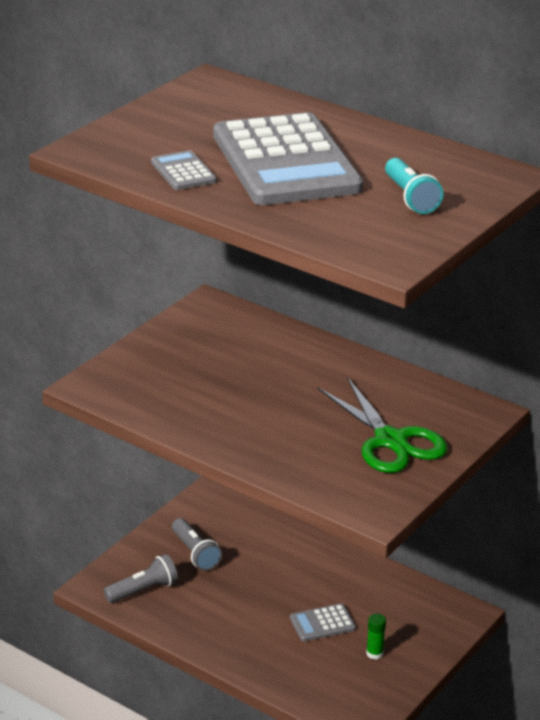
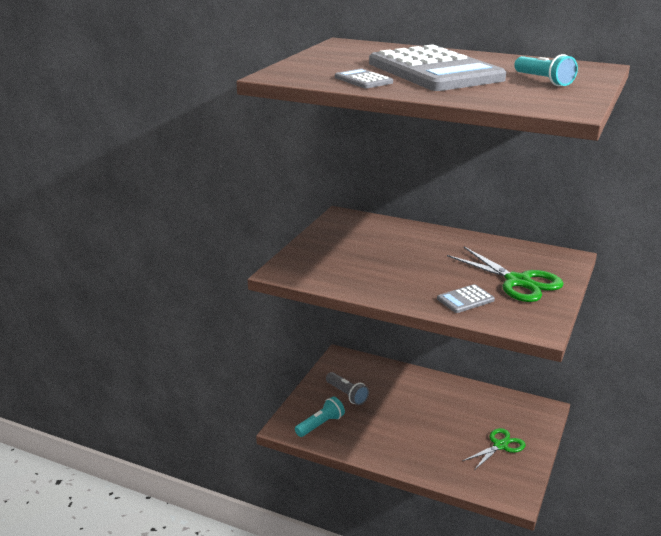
camera: 10 degrees left, 5 degrees down
(143, 590) = (320, 425): grey flashlight -> turquoise flashlight
(322, 623) = (454, 430): grey calculator -> grey calculator (465, 299)
(374, 653) = (500, 445): green glue stick -> green scissors

